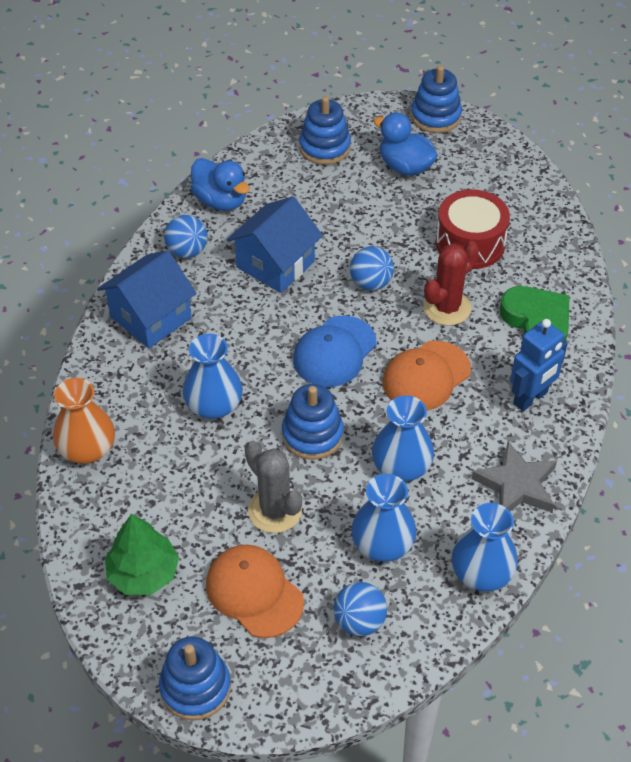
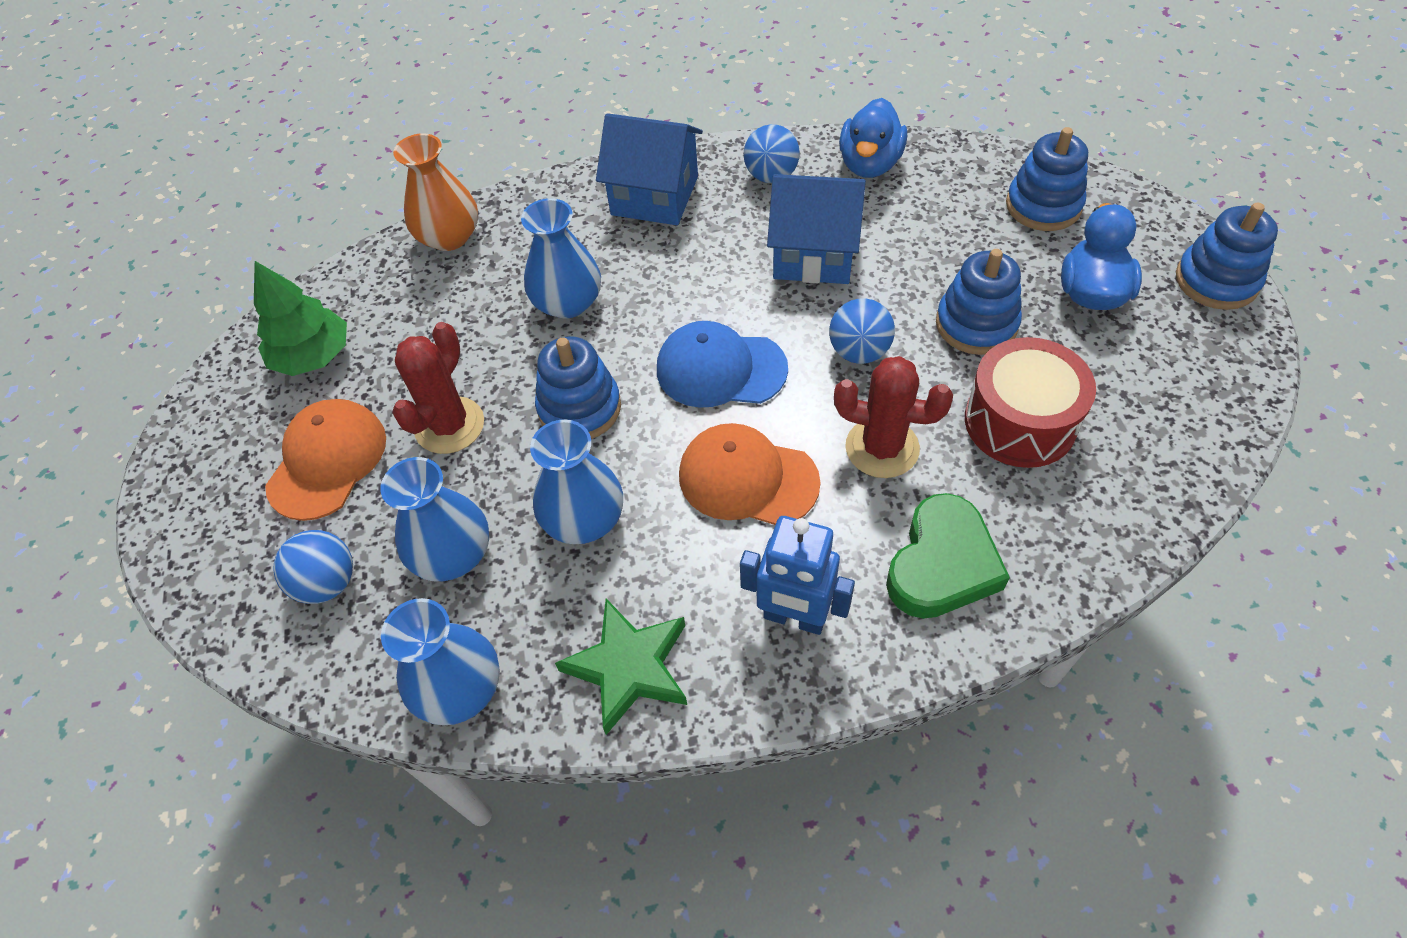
camera: 65 degrees right, 5 degrees up
(195, 687) = (184, 469): blue stacking toy -> blue stacking toy (976, 324)
(274, 510) = (449, 425): grey cactus -> red cactus
(516, 485) = (629, 667): grey star -> green star

